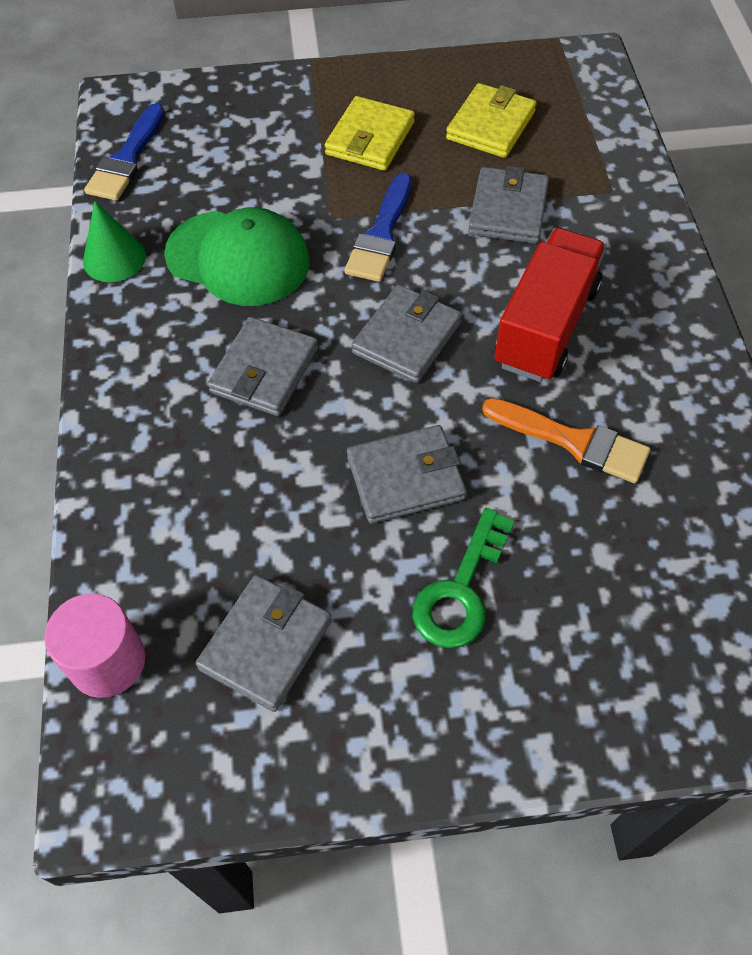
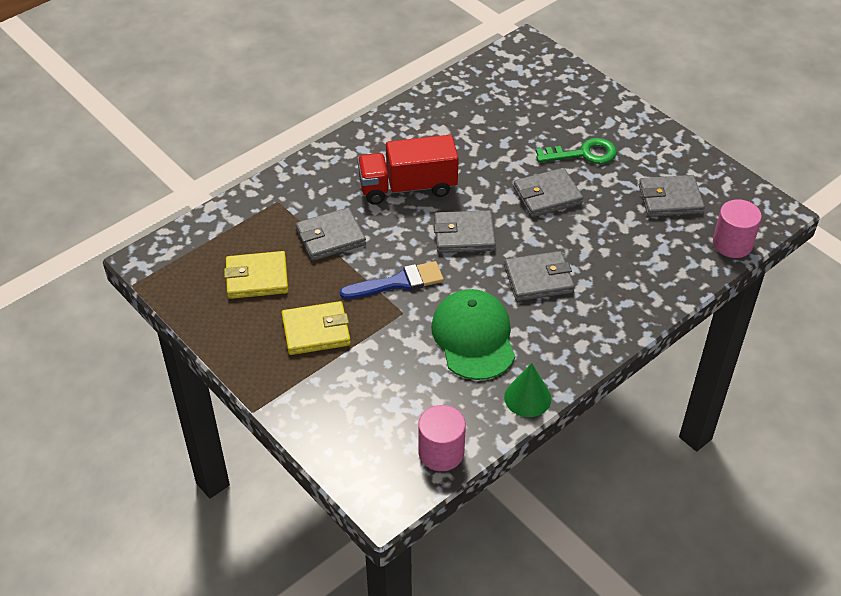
camera: 125 degrees left, 10 degrees down
(127, 159) = (441, 452): blue brush -> pink cylinder
(405, 478) = (547, 196): grey wallet -> grey wallet turned 60 degrees counterclockwise
(573, 441) = (471, 150): orange brush -> none

